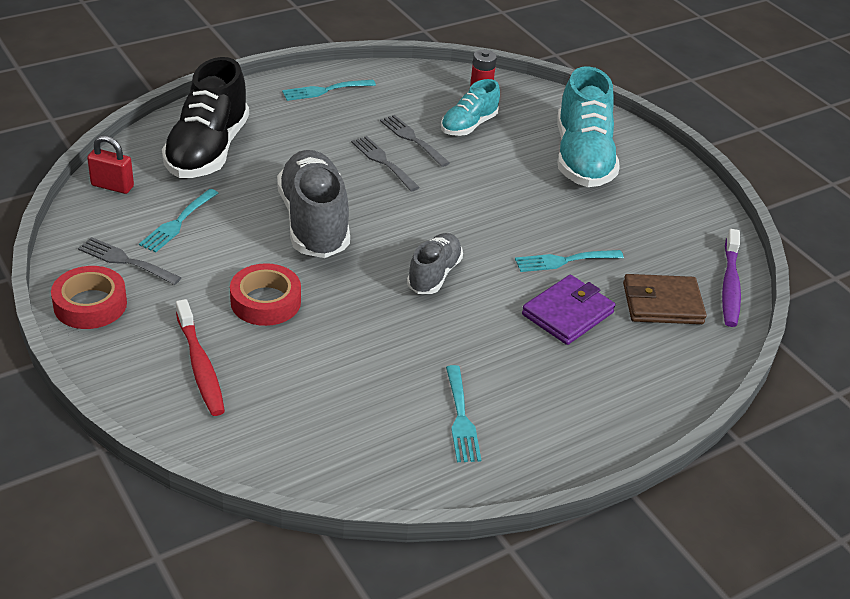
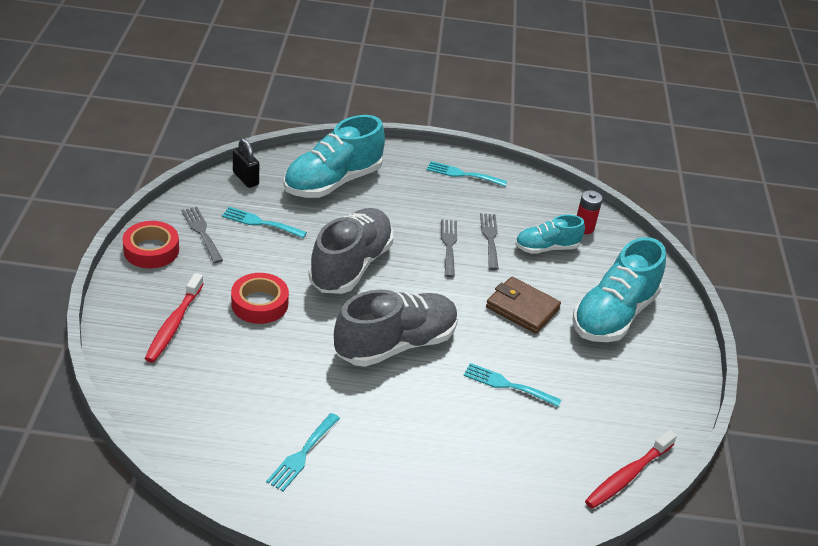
camera: 35 degrees right, 0 degrees up
(112, 186) = (246, 178): red padlock -> black padlock
(177, 223) = (260, 222): turquoise fork -> turquoise fork turned 45 degrees clockwise
(208, 150) = (333, 182): black shoe -> turquoise shoe
(434, 275) = (395, 344): grey shoe -> grey shoe, size x1.76
(567, 313) = (465, 425): purple wallet -> none
(662, 303) = (551, 458): brown wallet -> brown wallet (522, 308)
(730, 285) = (628, 475): purple toothbrush -> red toothbrush

